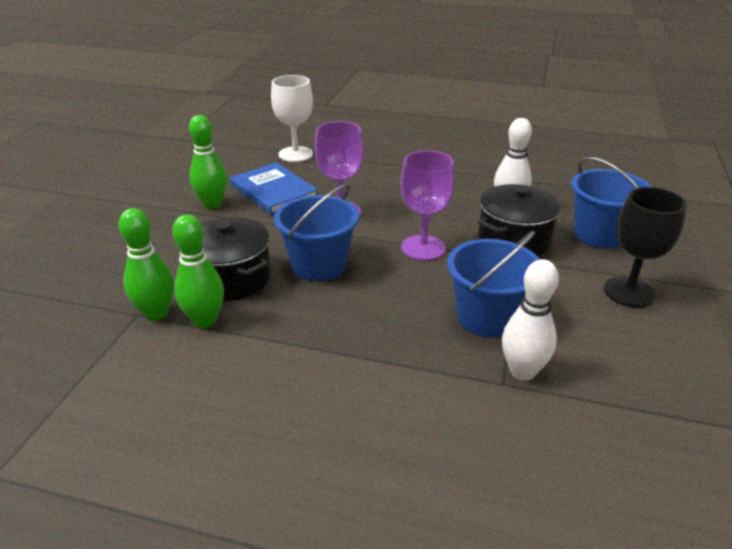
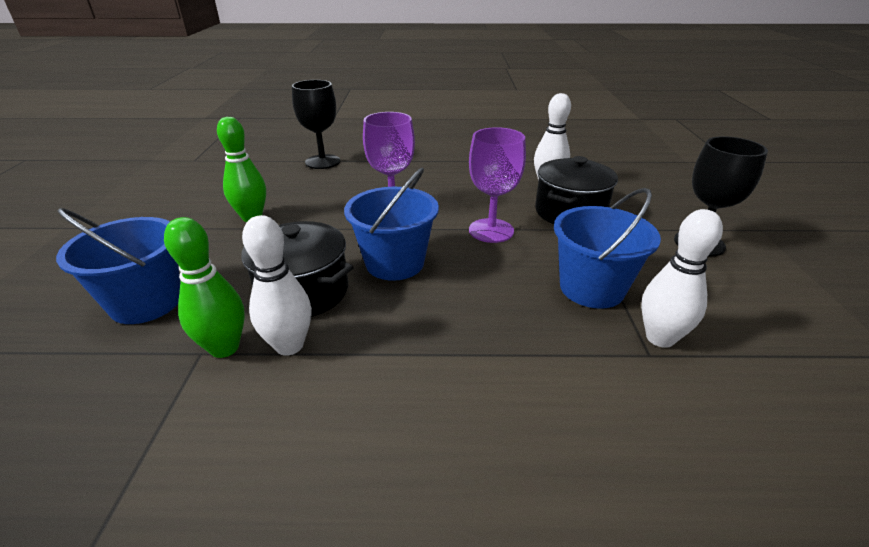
camera: 15 degrees left, 0 degrees up
(205, 321) = (289, 345): green bowling pin -> white bowling pin
(274, 191) = (314, 197): blue book -> none
(295, 154) = (323, 162): white goblet -> black goblet
(599, 234) = (639, 197): blue bucket -> blue bucket (146, 302)

